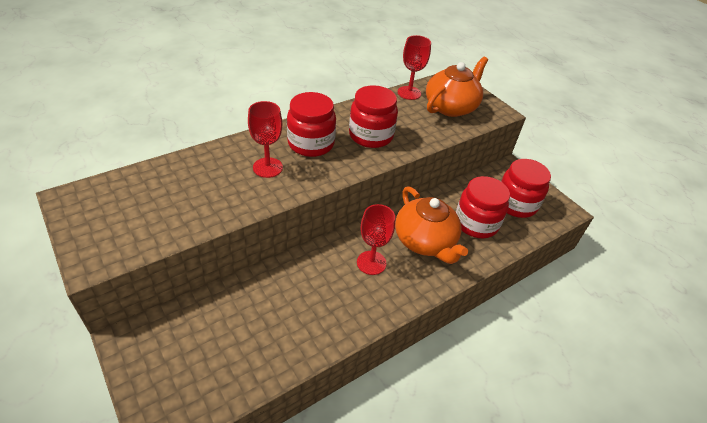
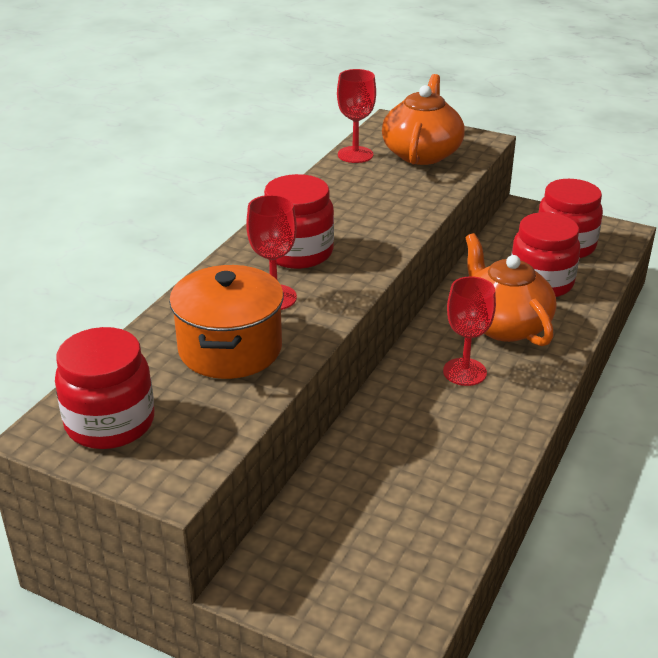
camera: 25 degrees left, 10 degrees down
(210, 190) = (230, 349): none -> orange pot
(371, 136) = (361, 217): red jar -> red jar (110, 423)
(425, 241) = (503, 324): orange teapot -> orange teapot turned 150 degrees counterclockwise

